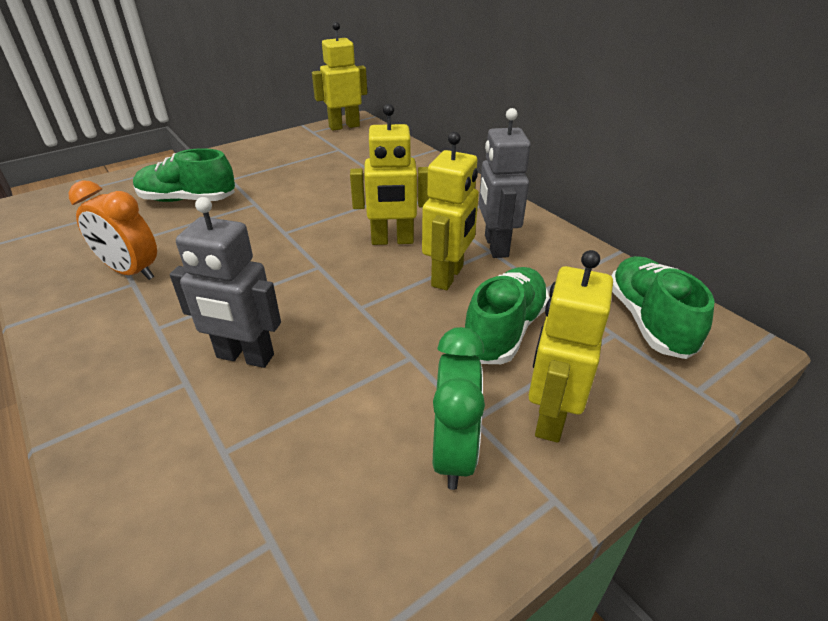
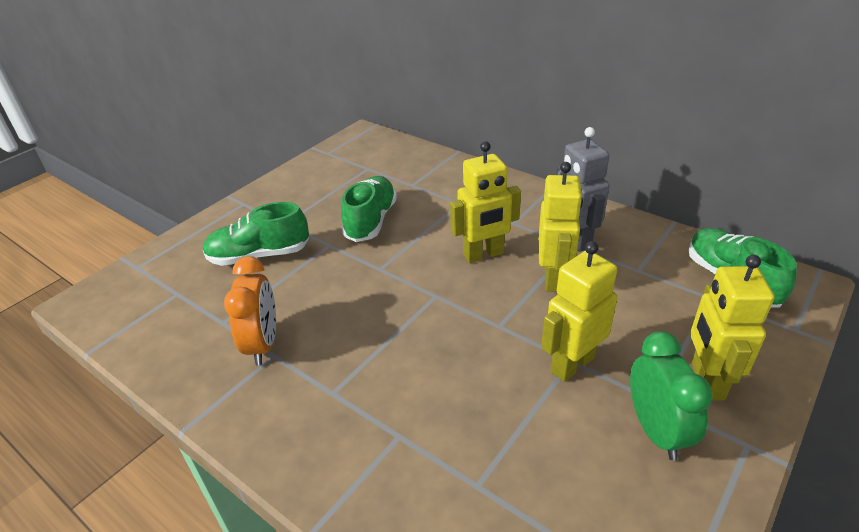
camera: 15 degrees left, 0 degrees up
(131, 271) = (263, 344): orange clock -> orange clock turned 105 degrees counterclockwise
(245, 357) = (433, 398): grey robot -> none
(344, 126) = (355, 141): yellow robot -> yellow robot (572, 364)
(504, 330) = (629, 317): green shoe -> green shoe (371, 221)

